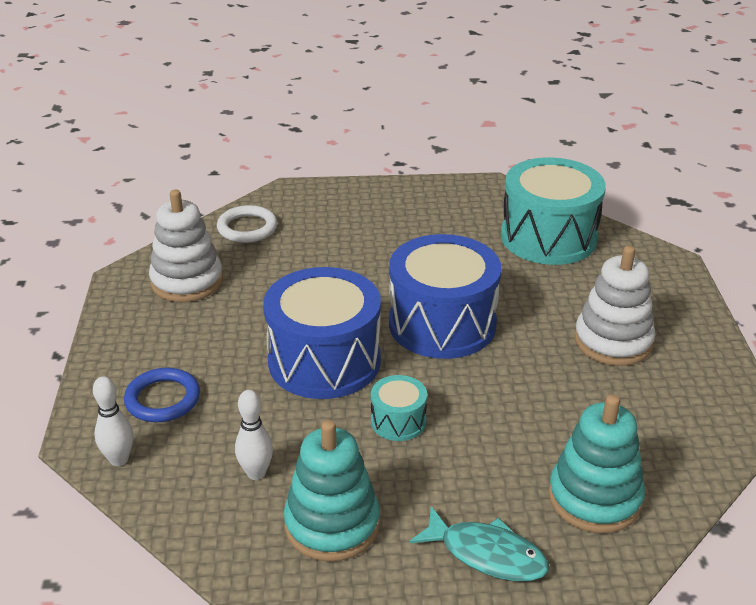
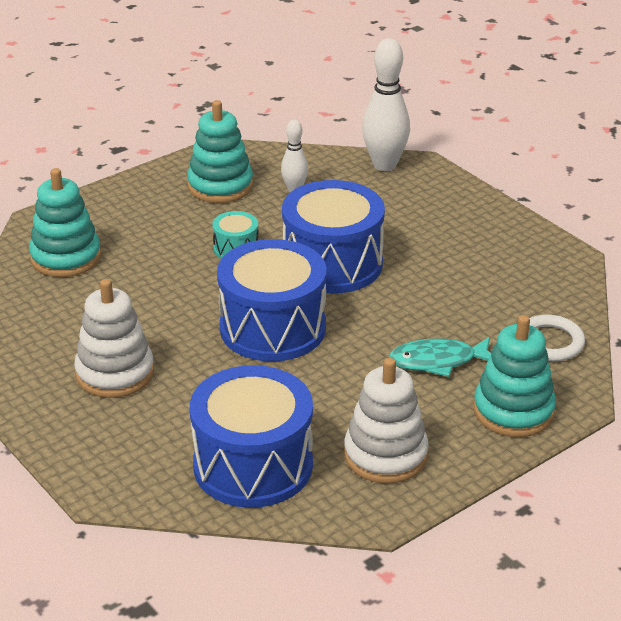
camera: 145 degrees right, 0 degrees up
(119, 459) = (384, 165): white bowling pin -> white bowling pin, size x1.79
(163, 399) = (408, 200): blue ring -> none
(187, 281) = (519, 275): white stacking toy -> white stacking toy (385, 455)
(336, 201) = (513, 411): none -> turquoise stacking toy
(487, 554) = (116, 207): turquoise fish -> turquoise fish (438, 361)
(548, 237) = (253, 465): turquoise drum -> blue drum

